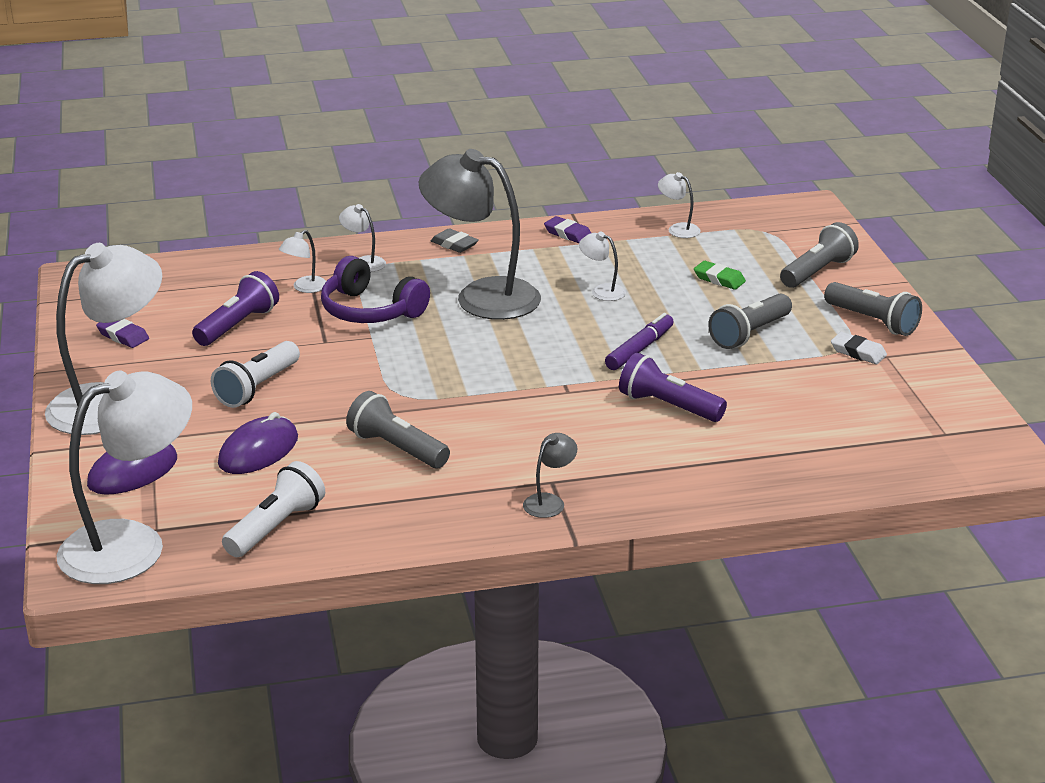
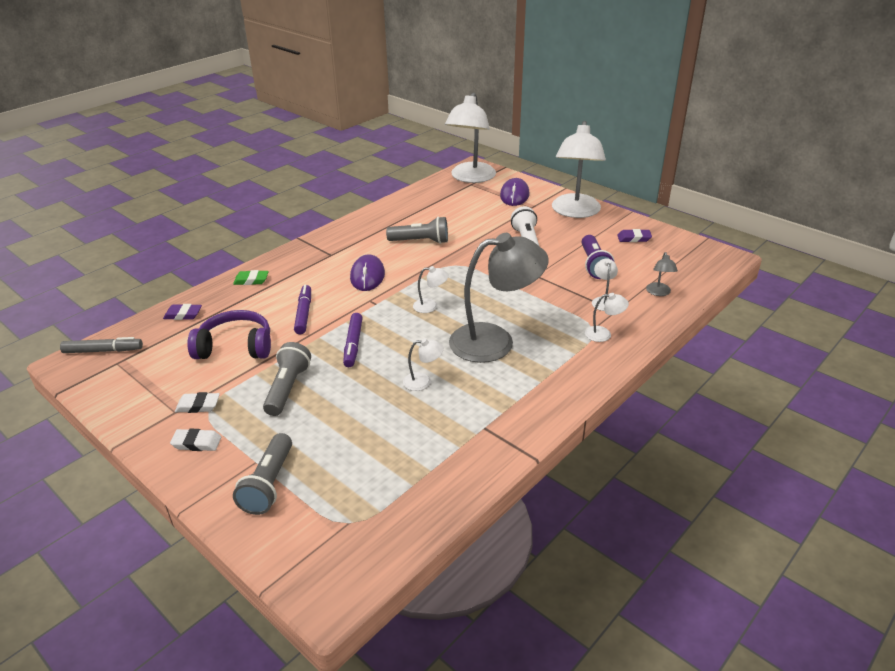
camera: 145 degrees right, 5 degrees up
(258, 451) = (479, 219): purple mouse -> purple mouse (367, 276)
(276, 527) = (427, 199): white flashlight -> none
(370, 310) = (543, 302): purple headphones -> purple headphones (235, 347)
(454, 244) = (573, 377): grey eraser -> none
(549, 501) = (323, 246): grey lamp -> grey lamp (659, 293)
(568, 234) = (509, 429): purple eraser -> purple eraser (183, 315)
(668, 406) = (304, 314): purple flashlight -> purple marker
(678, 229) = (429, 483): white lamp -> white lamp (430, 306)
(719, 279) = (347, 434): green eraser -> green eraser (251, 280)
(872, 321) = (197, 443): grey flashlight -> white eraser
(961, 456) = (103, 351): none -> grey marker

